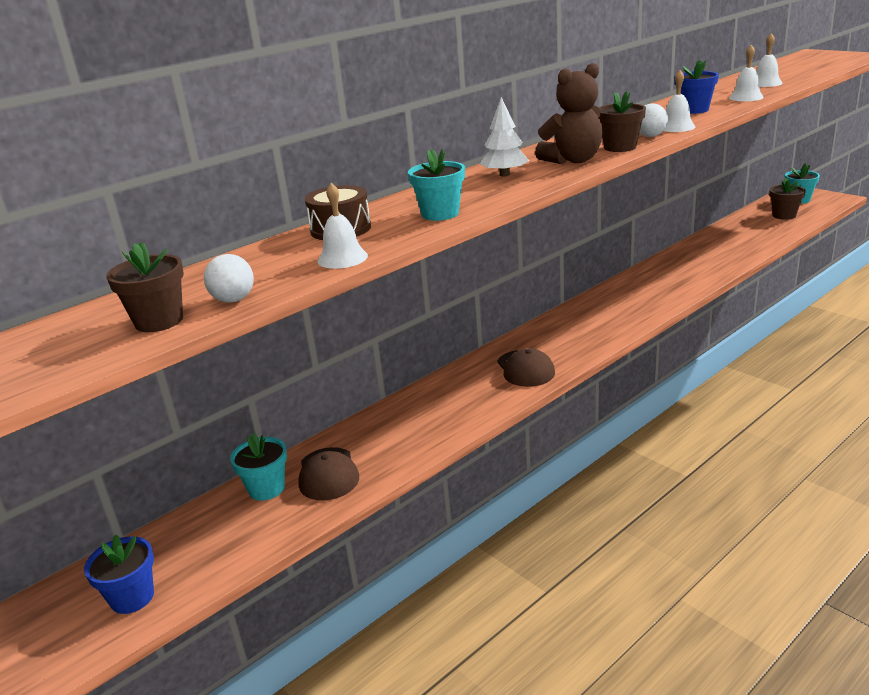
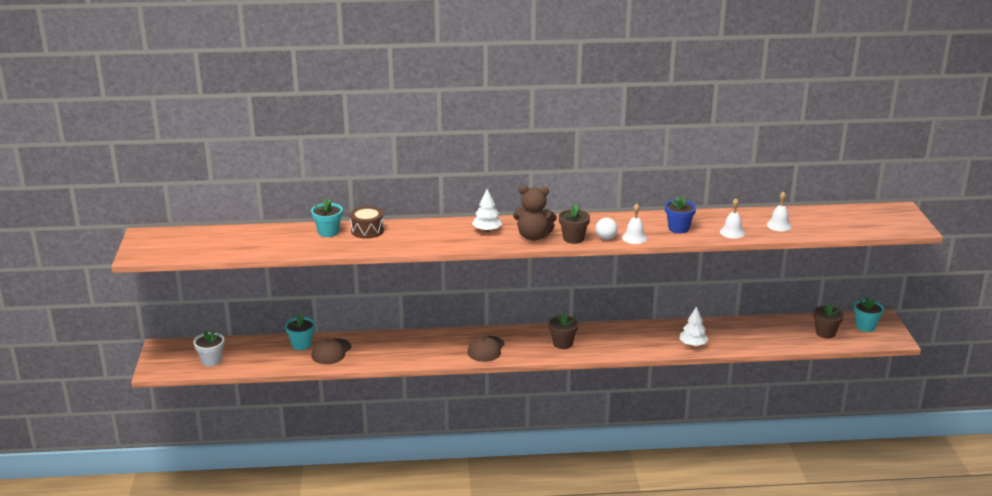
camera: 35 degrees right, 0 degrees up
(132, 597) = (211, 360): blue flower pot -> white flower pot
(159, 321) = (245, 247): brown flower pot -> brown flower pot (562, 343)
(233, 300) = (279, 250): white ball -> none
(342, 258) = (341, 248): white bell -> none
(440, 214) = (415, 242): turquoise flower pot -> turquoise flower pot (328, 232)
(709, 268) = (693, 344): none -> white tree

